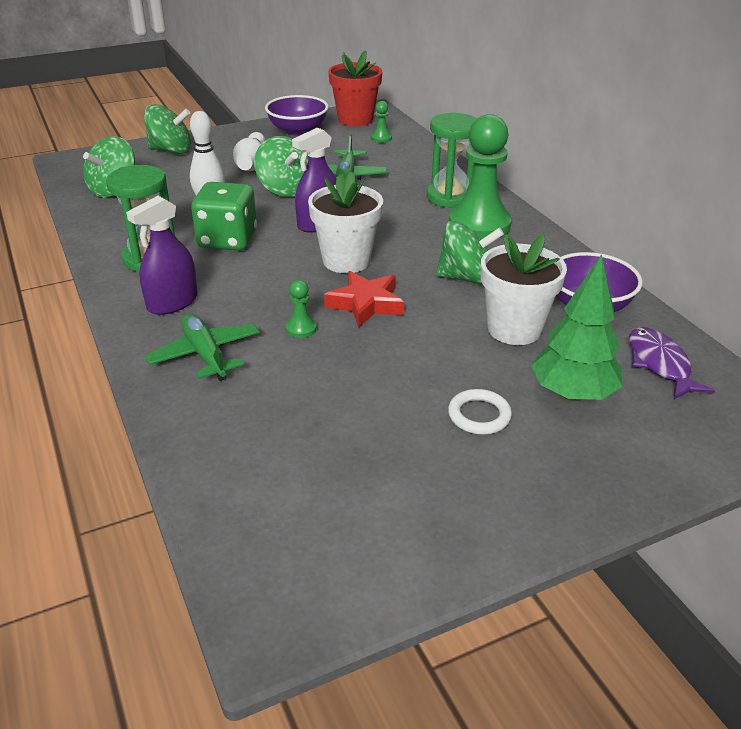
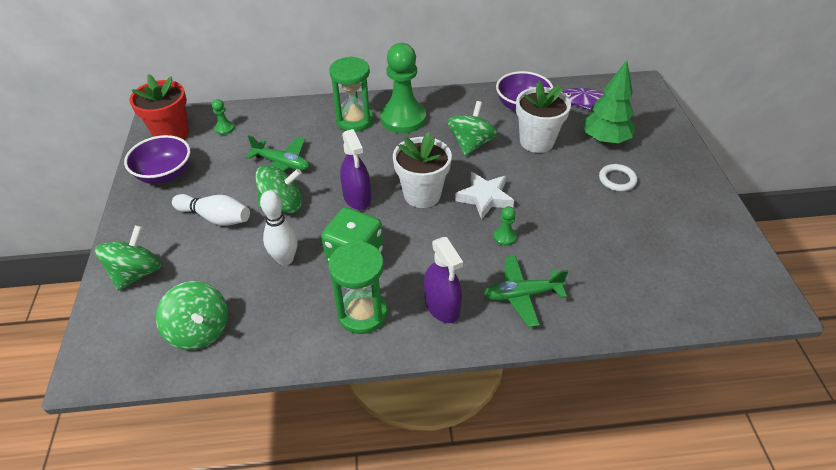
camera: 70 degrees left, 10 degrees up
(366, 304) = (484, 198): red star -> white star

